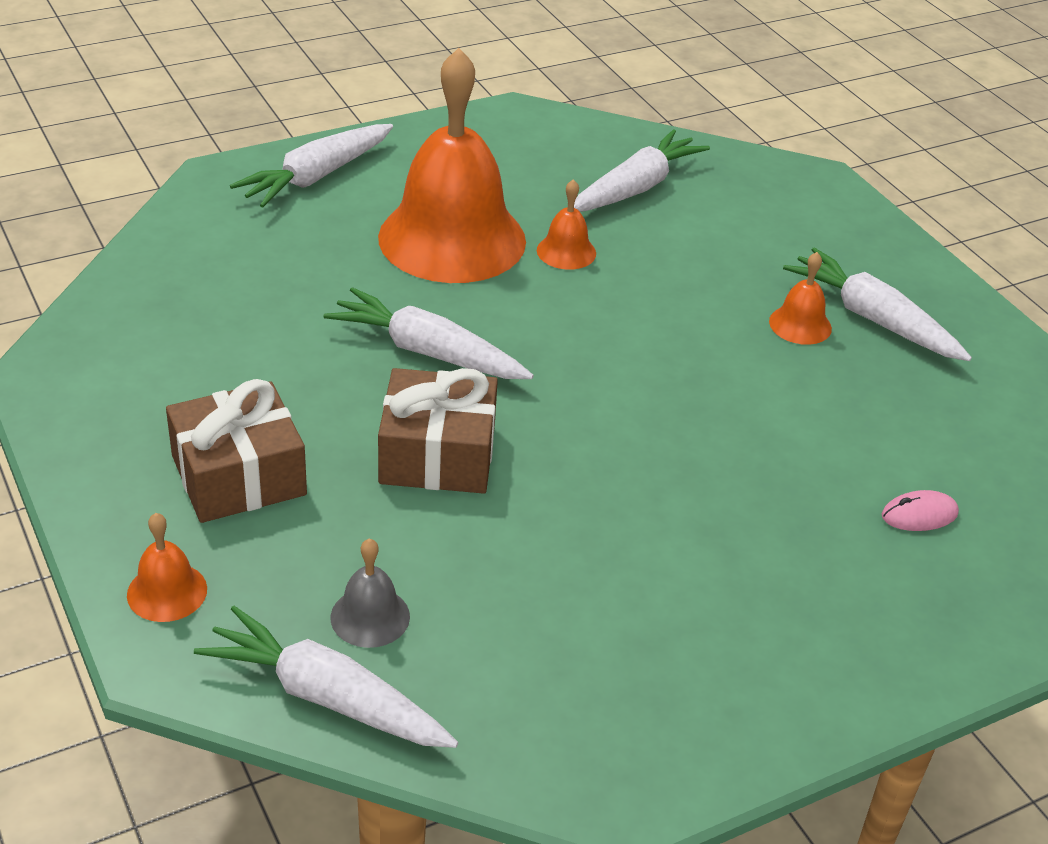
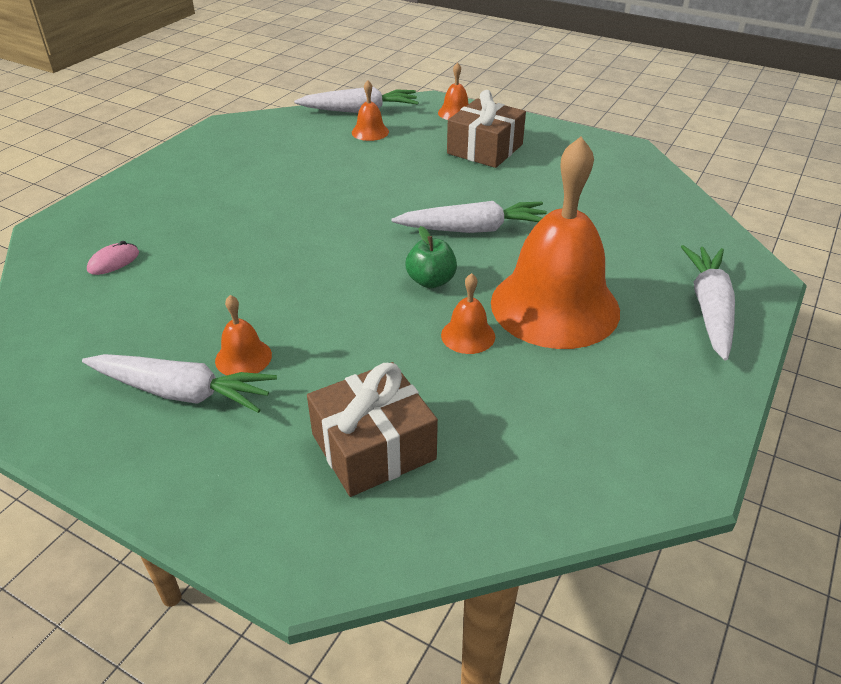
camera: 150 degrees right, 0 degrees up
(370, 616) = (370, 132): grey bell -> orange bell
(437, 454) = (408, 188): brown gift -> brown gift (373, 447)
(546, 315) = (431, 281): none -> green apple
(636, 187) = (478, 435): white carrot -> none

